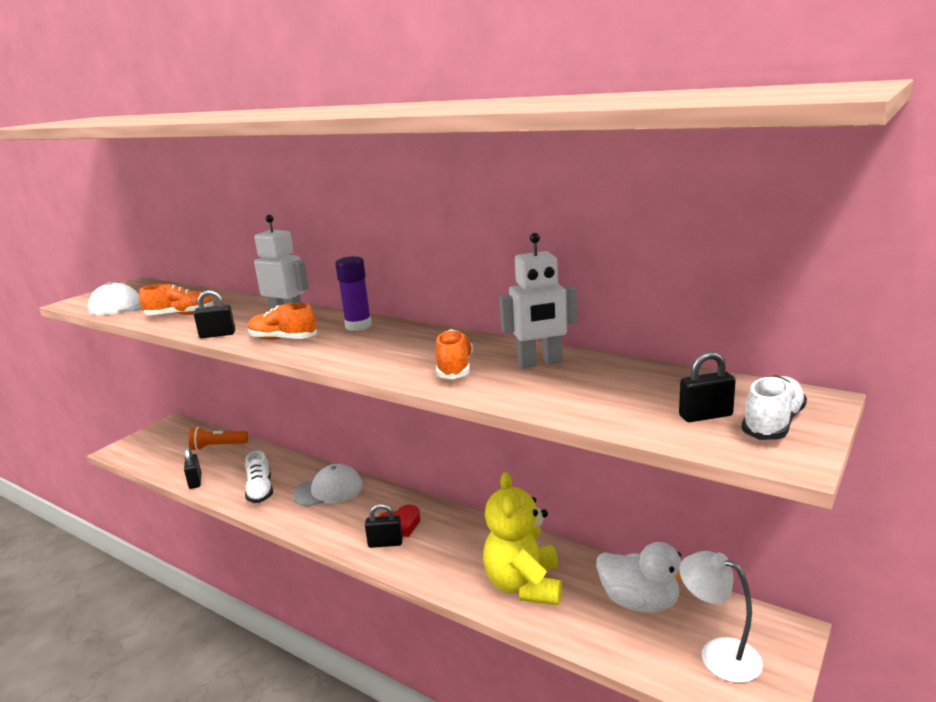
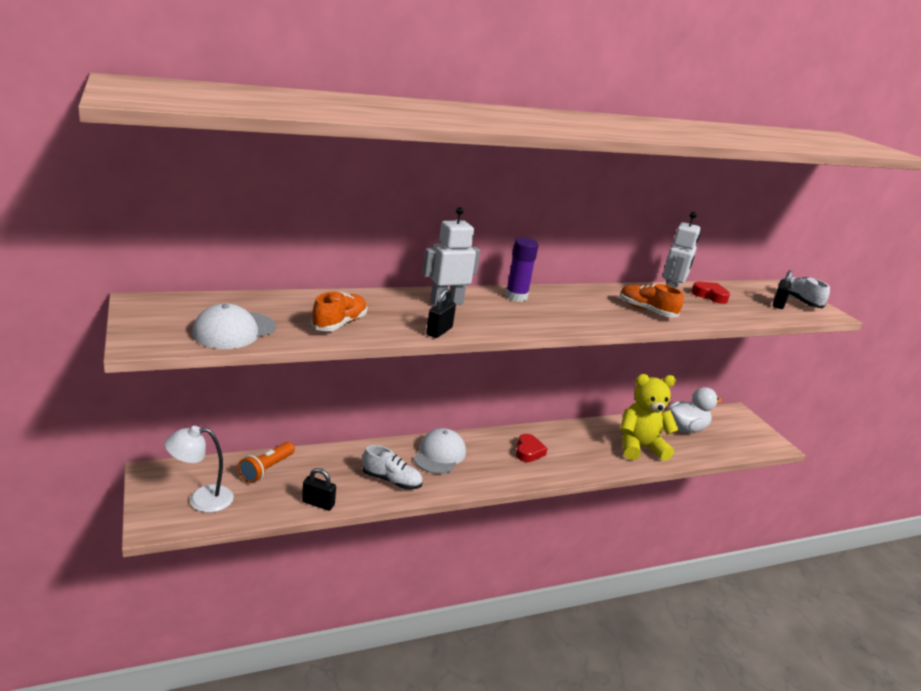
camera: 60 degrees left, 5 degrees up
(283, 339) = (500, 320): orange shoe -> none
(385, 543) = (542, 465): black padlock -> none
(524, 585) = (639, 447): yellow teddy bear -> yellow teddy bear turned 135 degrees clockwise
(606, 377) = (710, 296): none -> red heart
(718, 654) = (738, 433): white lamp -> white lamp (201, 499)

